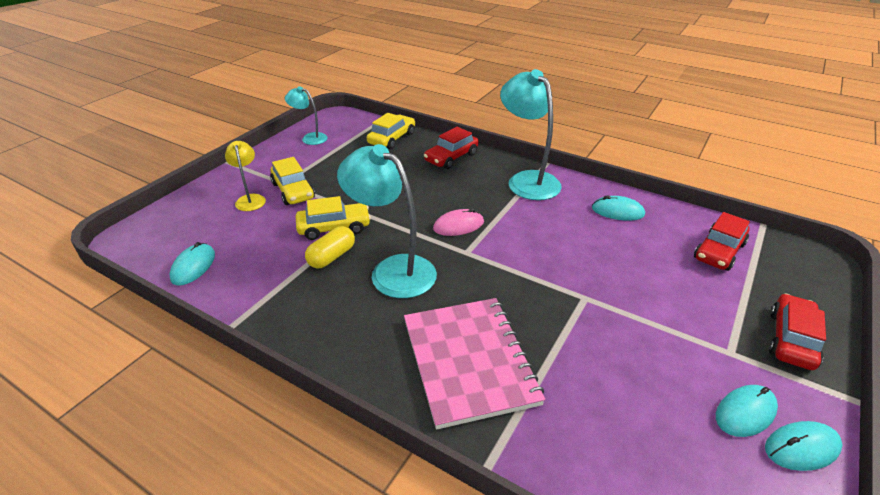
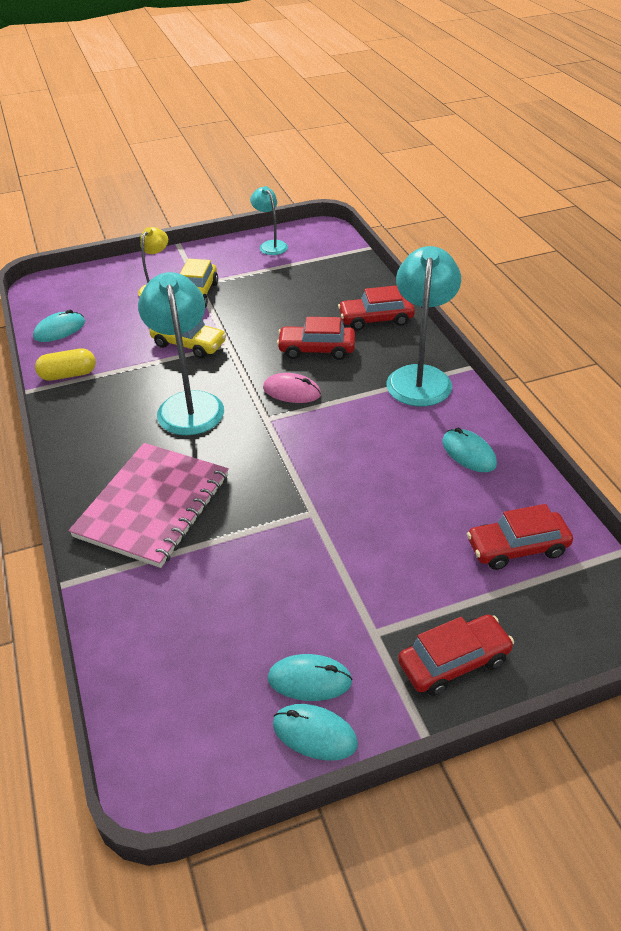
camera: 40 degrees right, 5 degrees up
(332, 256) = (158, 369): yellow capsule -> yellow capsule (68, 375)
(392, 138) = (344, 275): yellow car -> none
(438, 191) = (317, 349): none -> red car

